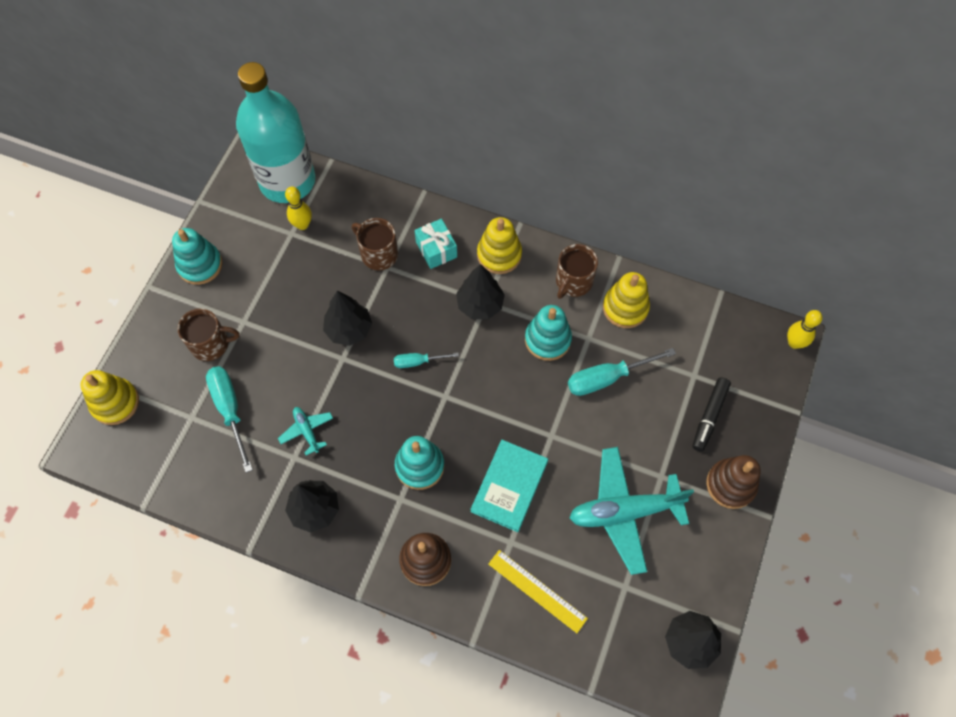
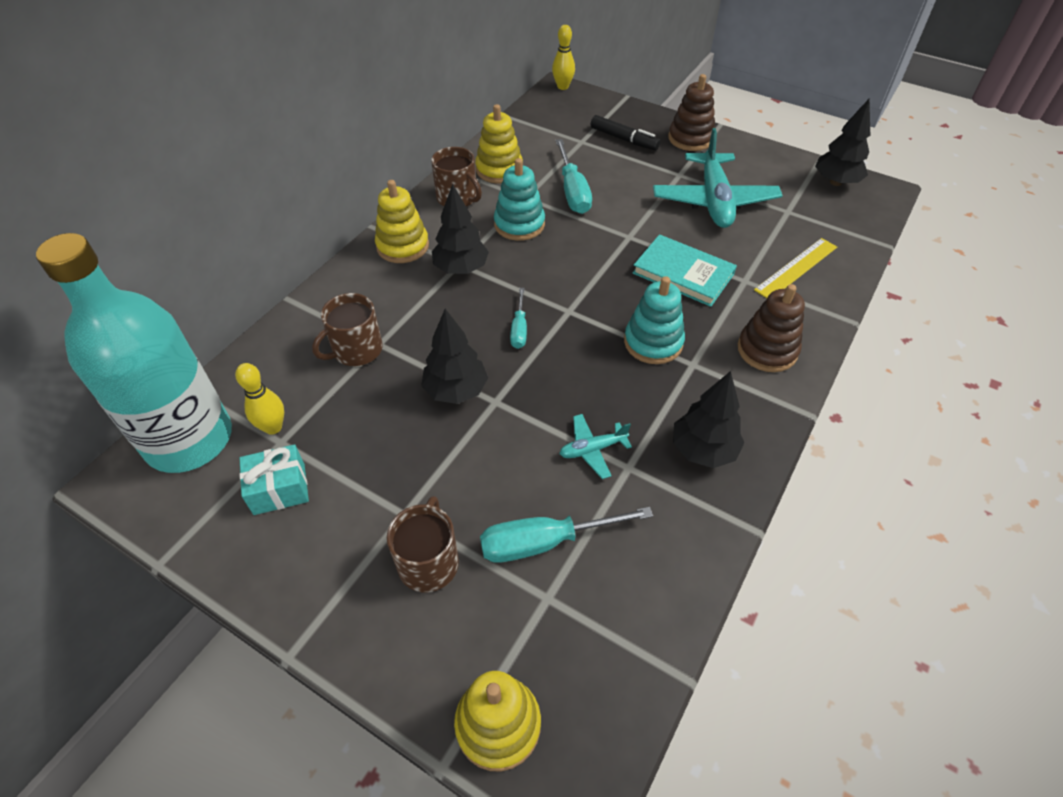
camera: 80 degrees left, 15 degrees down
(200, 265) = (281, 570): turquoise stacking toy -> none
(436, 249) = (373, 296): turquoise gift -> turquoise gift (279, 489)

